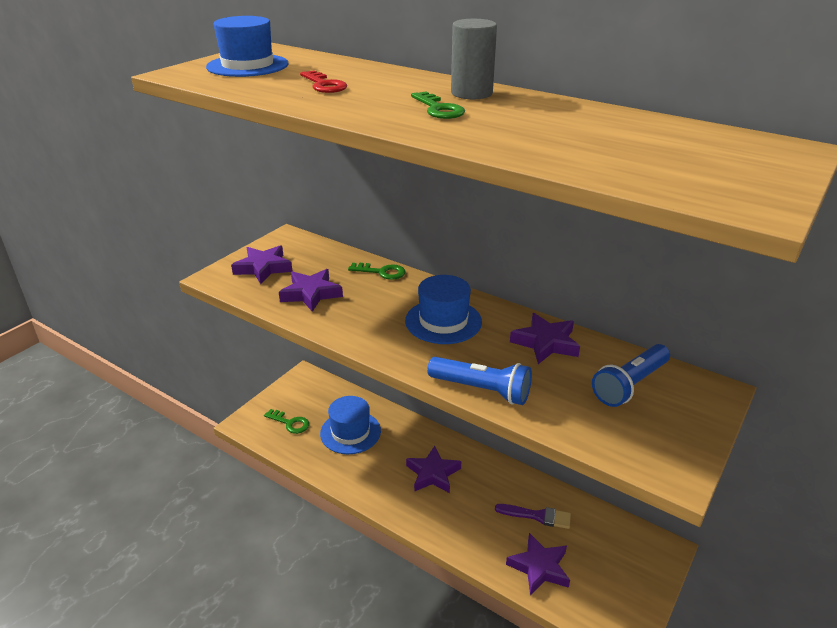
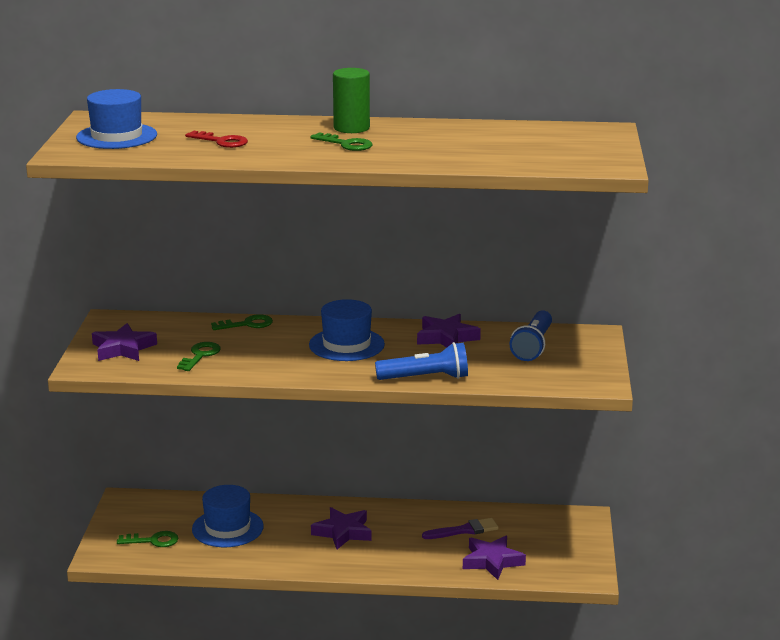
camera: 30 degrees left, 10 degrees down
(311, 294) = (200, 355): purple star -> green key
(471, 93) = (351, 128): grey cylinder -> green cylinder

